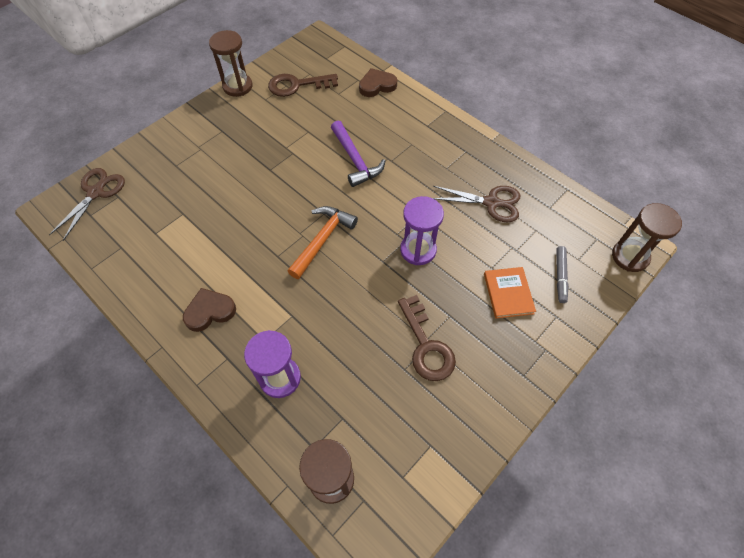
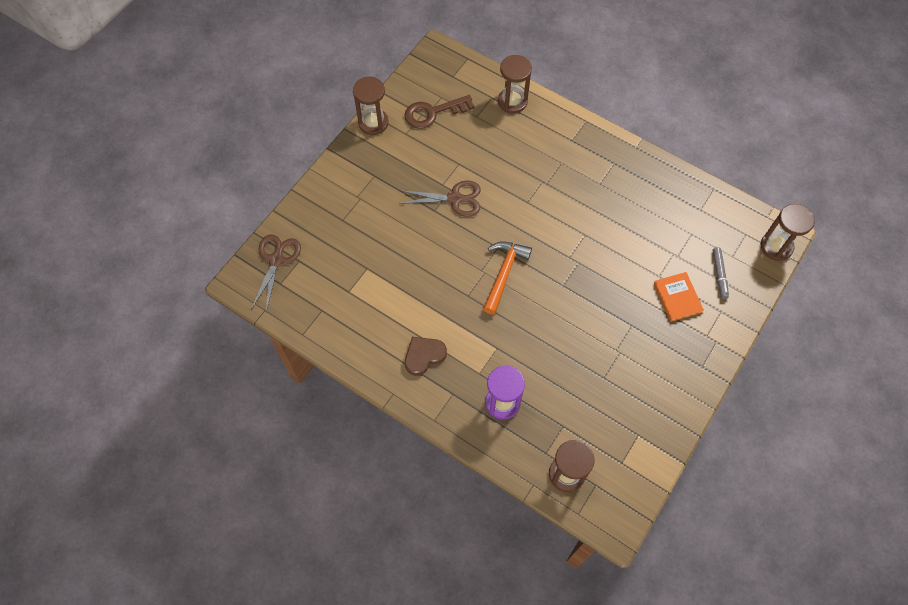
camera: 10 degrees left, 5 degrees up
(355, 160) = (512, 188): purple hammer -> none
(377, 85) = (512, 101): brown heart -> brown hourglass
(418, 250) = (591, 270): purple hourglass -> none
(426, 345) = (617, 354): brown key -> none
(491, 203) = (647, 213): brown scissors -> brown scissors (455, 199)

